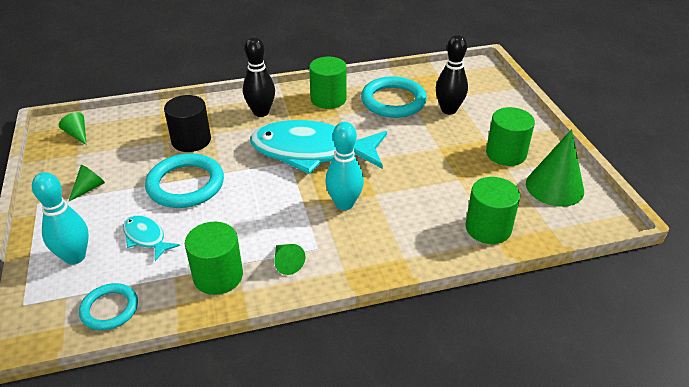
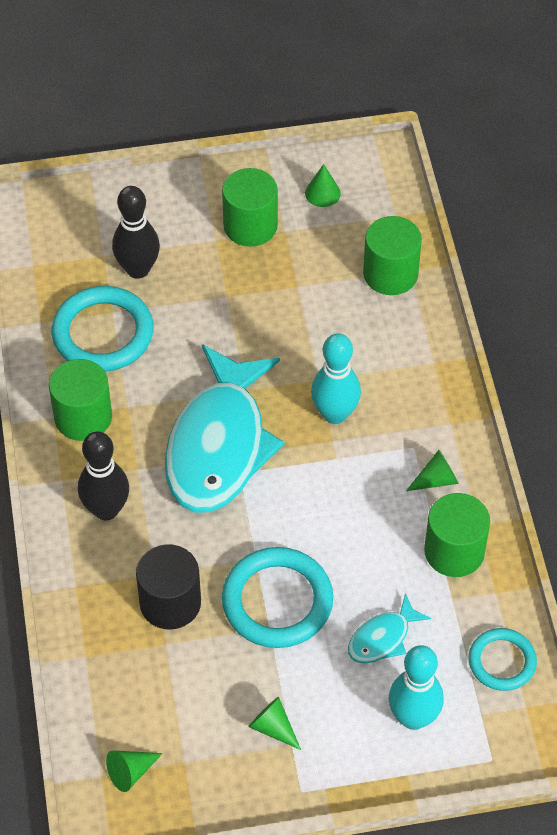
camera: 85 degrees left, 15 degrees up
(554, 187) = (322, 193): green cone -> green cone, size x0.50

